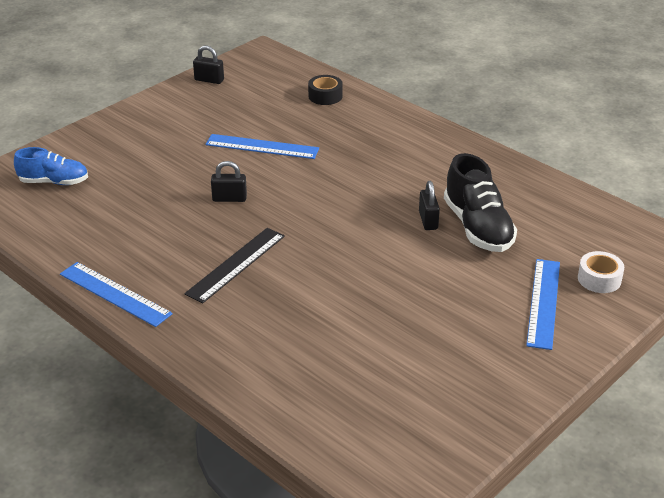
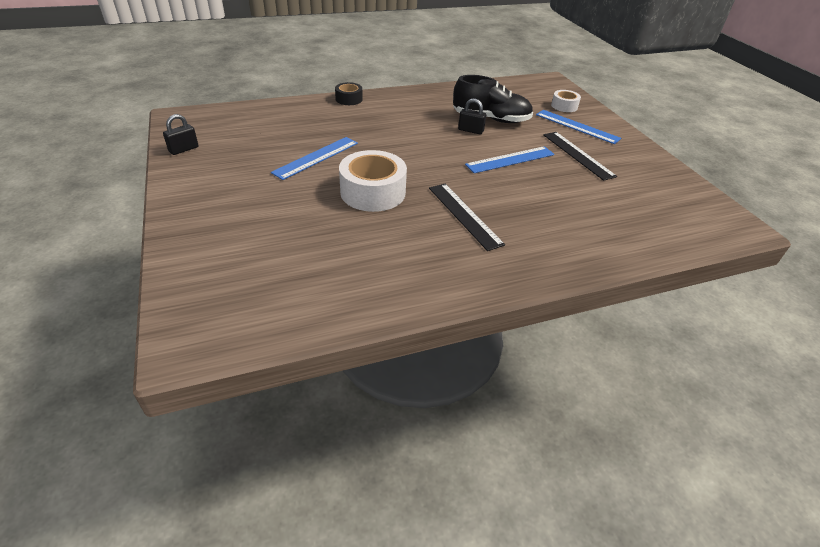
camera: 65 degrees left, 5 degrees up
(54, 182) = (241, 279): blue shoe -> none
(115, 294) = (461, 289): blue ruler -> blue ruler (510, 159)
(229, 198) = (373, 192): black padlock -> white tape
(325, 96) = (280, 114): black tape -> black tape (349, 99)
(456, 318) = (578, 155): none -> black ruler

